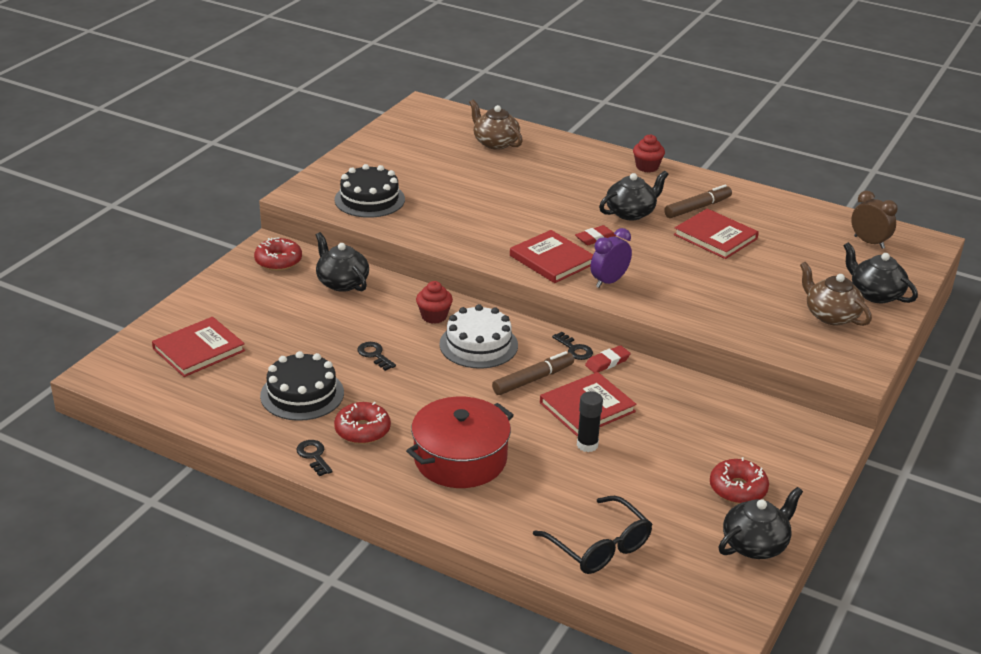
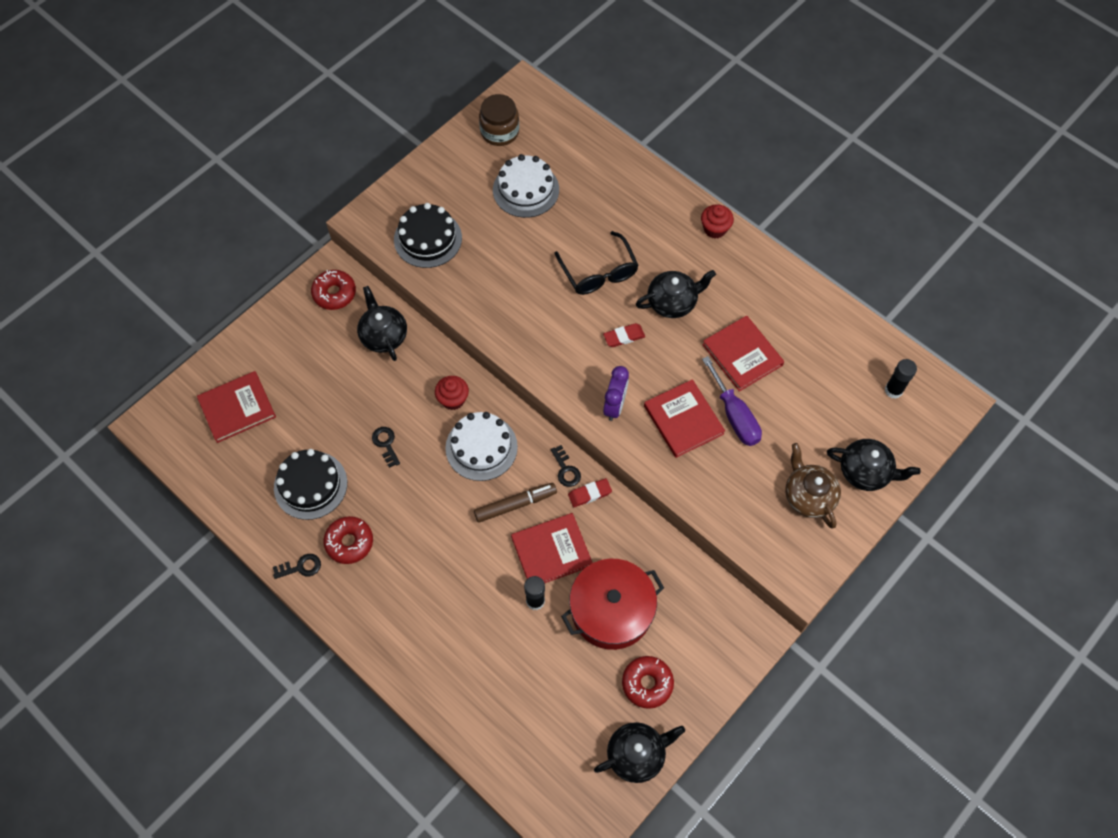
camera: 15 degrees right, 30 degrees up
(314, 456) = (301, 567): black key -> black key turned 90 degrees clockwise
(412, 131) = (500, 132): none -> brown jar
(454, 162) = (526, 190): none -> white cake
(460, 459) = (421, 596): red pot -> red pot (611, 610)
(495, 143) = (575, 164): brown teapot -> none
(552, 260) = (572, 363): red book -> red book (683, 420)
(599, 547) = (504, 728): black glasses -> black glasses (599, 272)
(609, 281) = (614, 406): purple clock -> purple clock turned 135 degrees clockwise
(697, 208) = (742, 305): brown marker -> none
(730, 274) = (734, 415): none -> purple screwdriver
(869, 242) = (893, 390): brown clock -> black glue stick
(875, 294) = (865, 471): black teapot -> black teapot turned 135 degrees clockwise

